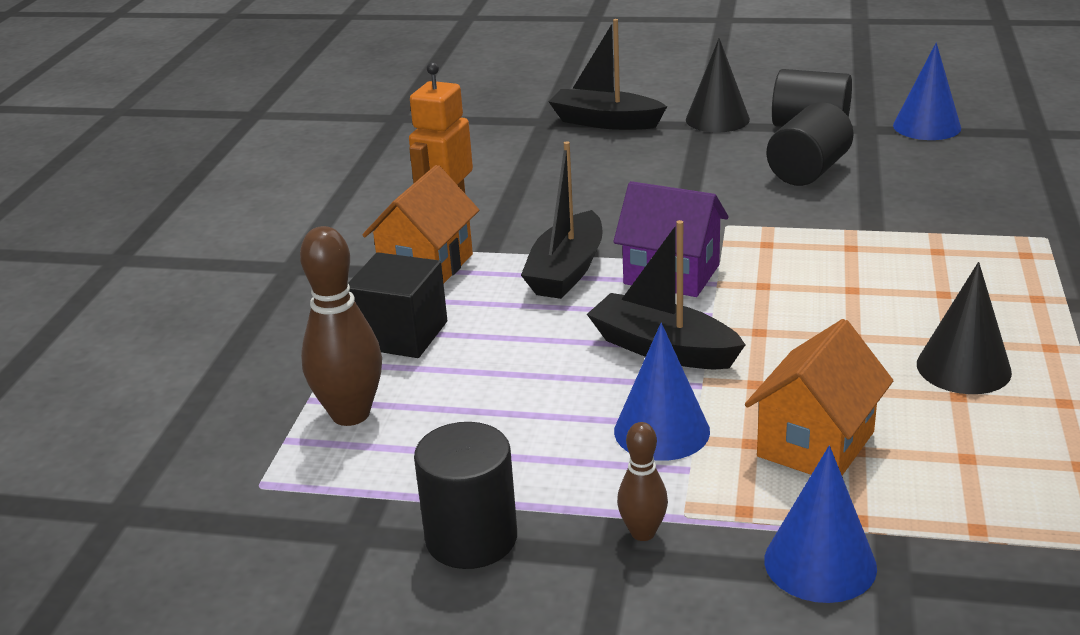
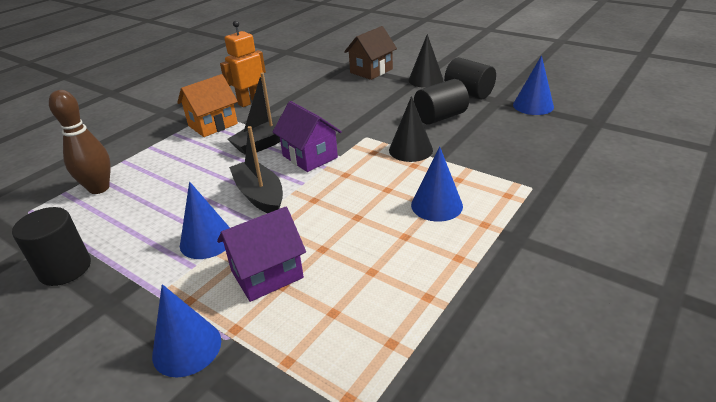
camera: 25 degrees right, 5 degrees up
(401, 335) = (163, 155): black cube -> none
(605, 122) = (371, 71): black boat -> brown house
(643, 533) = (133, 294): brown bowling pin -> none
(816, 444) = (267, 274): orange house -> purple house
(946, 292) = (436, 205): none -> blue cone
(963, 368) = (394, 255): black cone -> black cone (410, 150)

